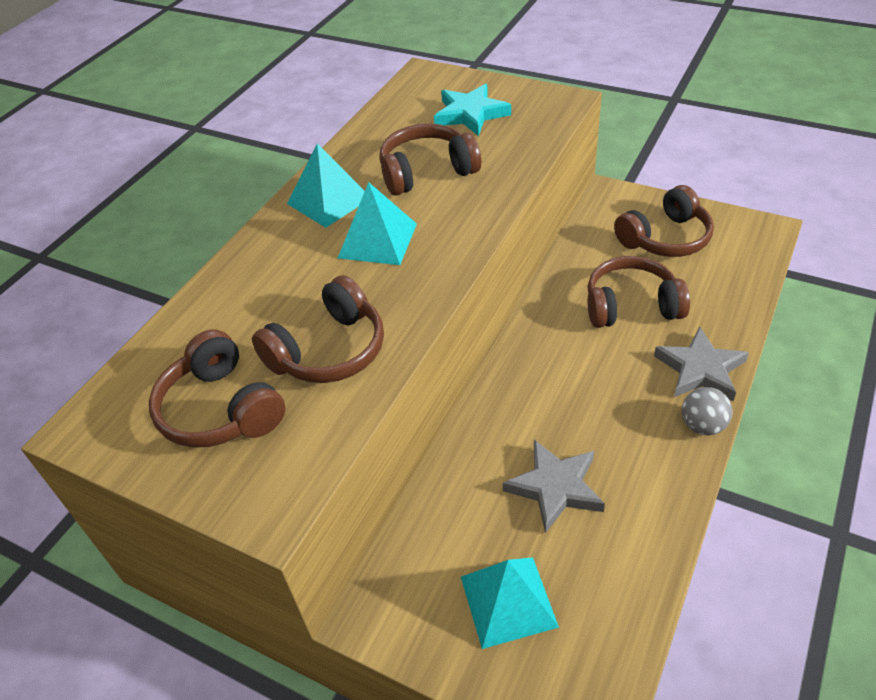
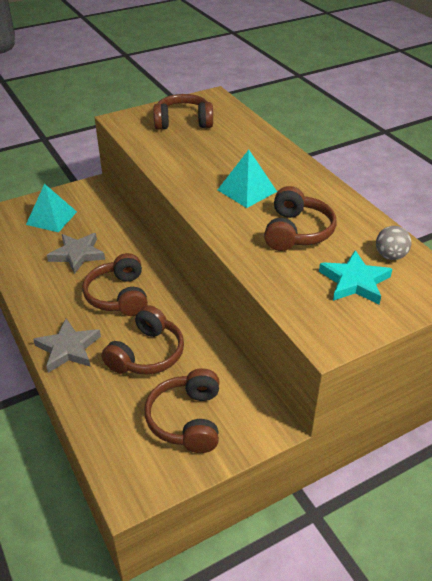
camera: 120 degrees right, 5 degrees down
(328, 350) = (182, 152): brown headphones -> brown headphones (119, 296)
(329, 200) = (306, 188): turquoise pyramid -> none
(702, 425) = (39, 323): grey ball -> grey ball (390, 256)

